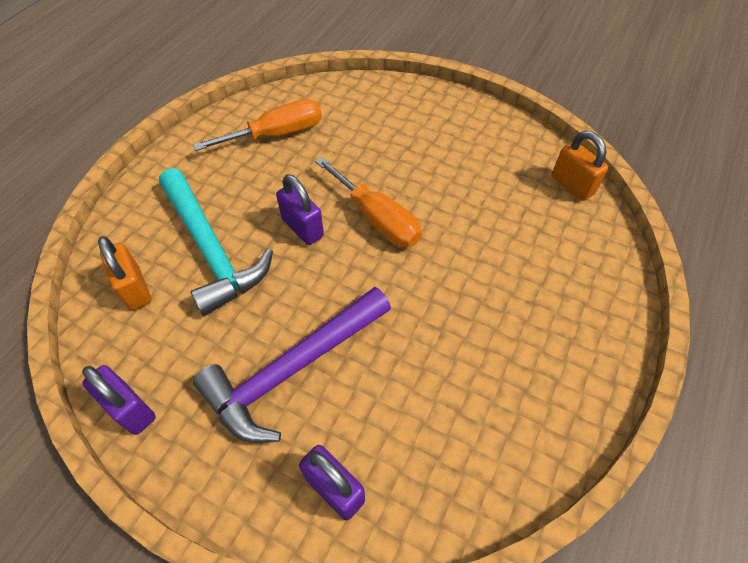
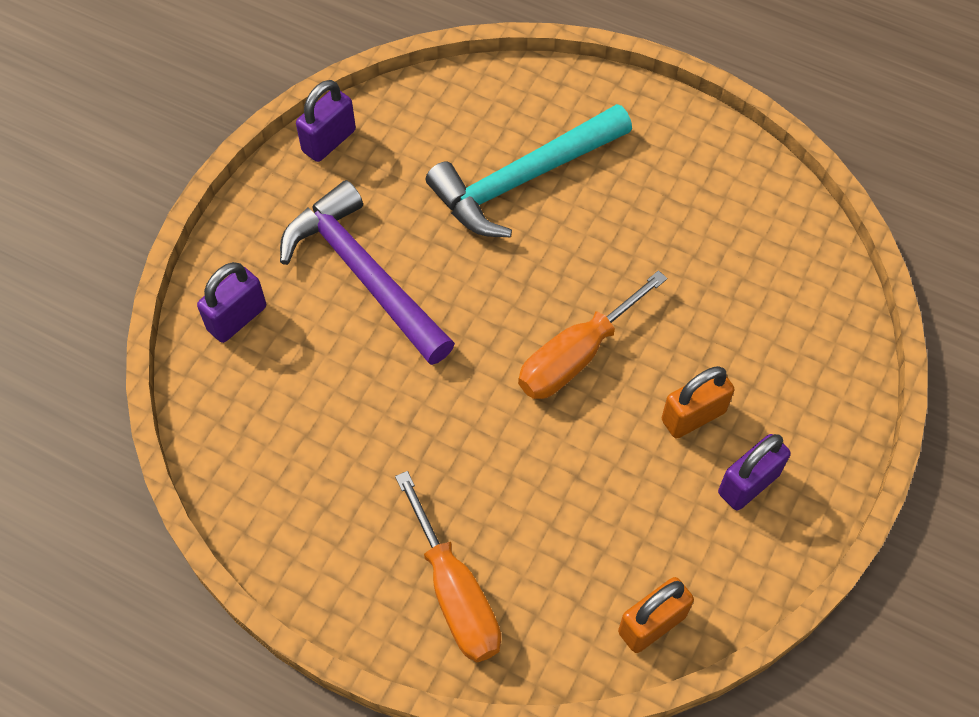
camera: 90 degrees right, 5 degrees up
(135, 289) = (468, 117): orange padlock -> orange padlock (693, 416)
(277, 134) = (727, 229): orange screwdriver -> orange screwdriver (455, 593)
(302, 228) = (558, 271): purple padlock -> purple padlock (748, 483)

